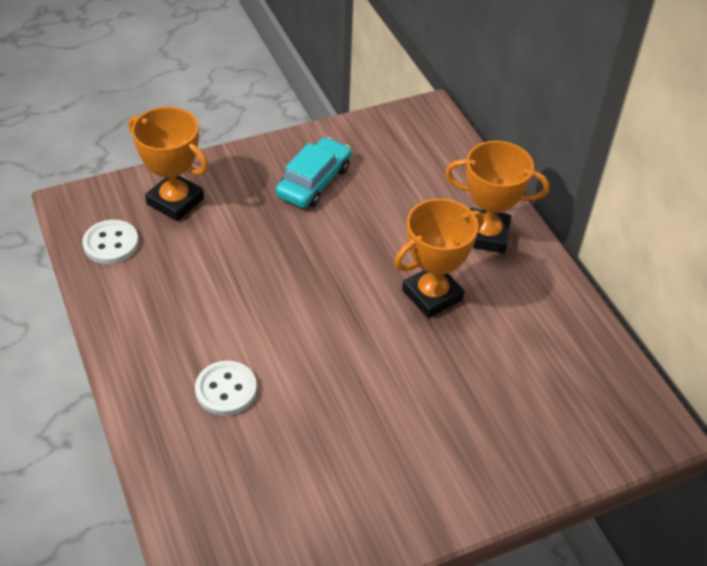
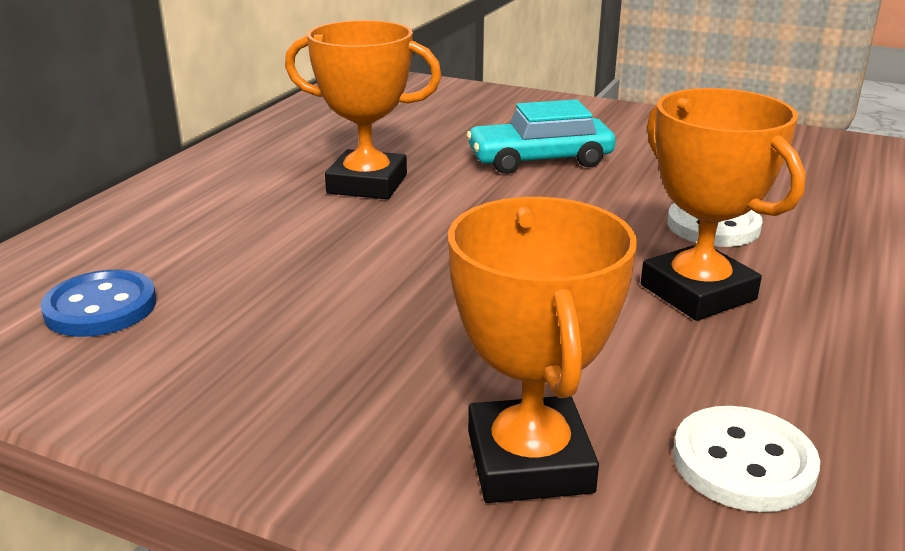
camera: 130 degrees left, 20 degrees down
(314, 181) = (258, 344): turquoise car -> turquoise car (540, 160)
(391, 157) = (101, 307): none -> blue button
(486, 235) = (211, 190): orange trophy -> orange trophy (697, 292)

